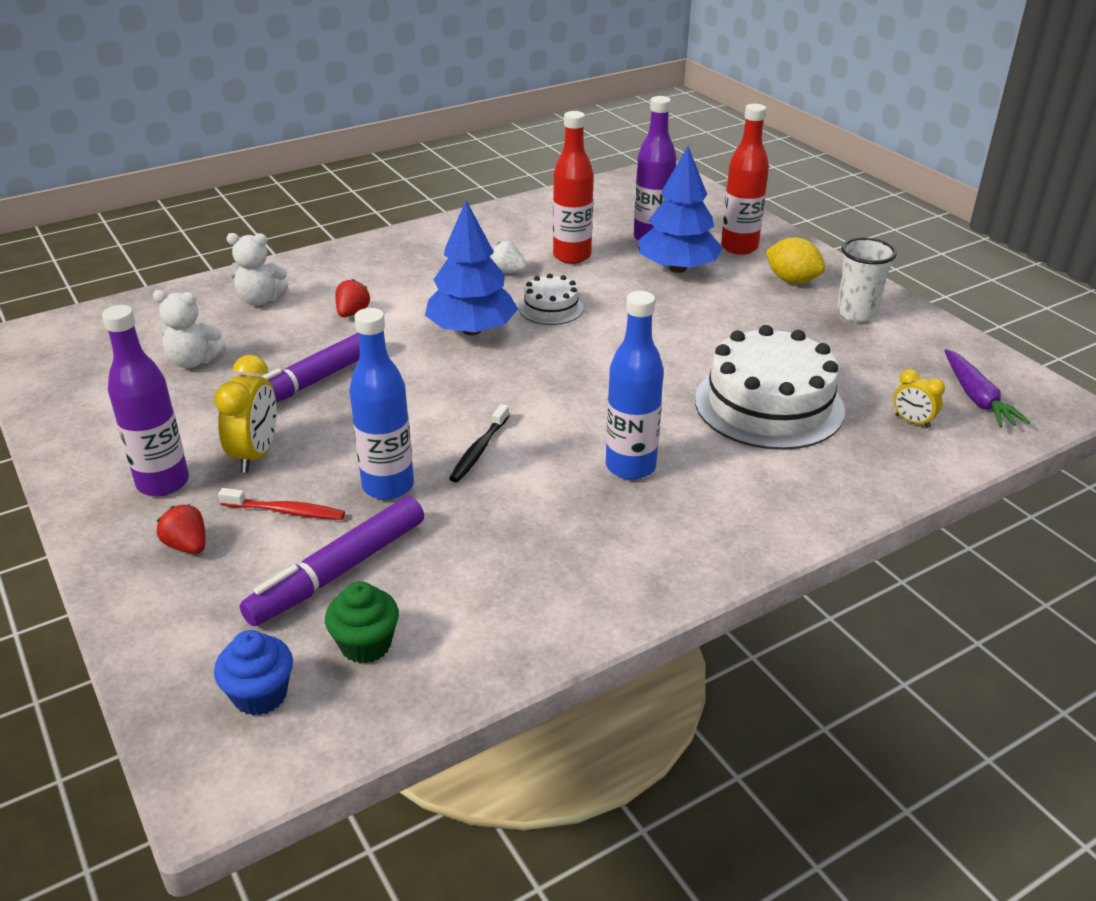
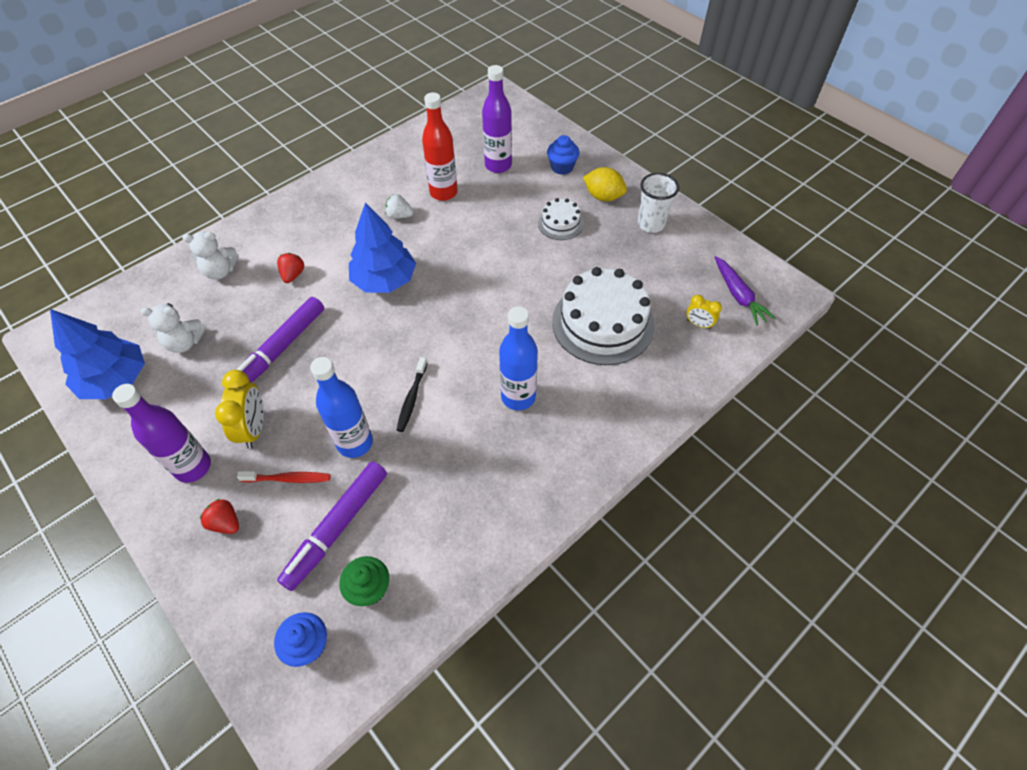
camera: 10 degrees left, 20 degrees up
(551, 308) = (437, 249): white cake -> white cake (560, 223)
(677, 268) = (521, 195): blue tree -> blue tree (115, 380)
(739, 247) = (562, 167): red bottle -> blue cupcake

